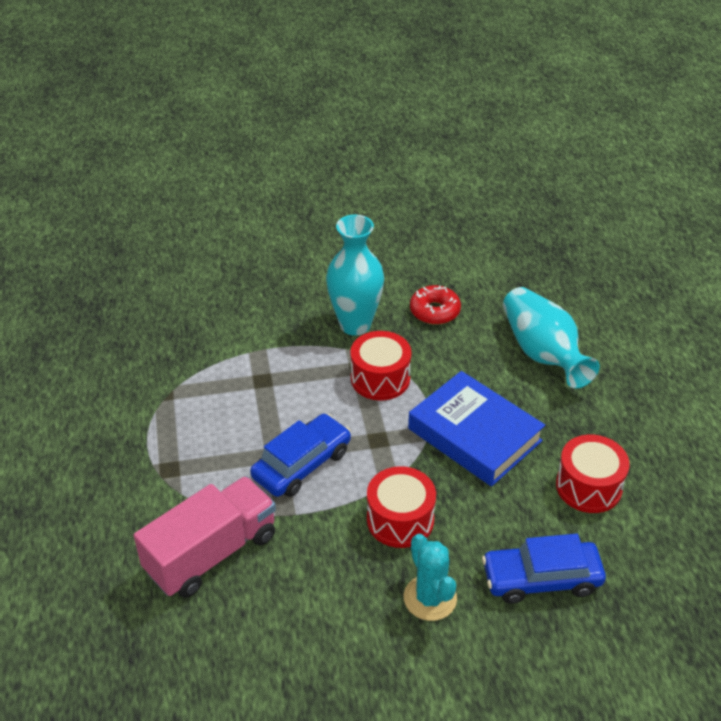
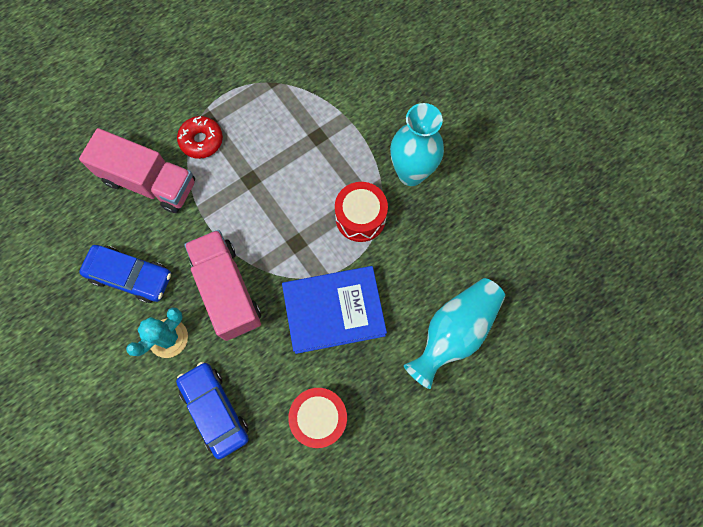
camera: 65 degrees right, 30 degrees up
(302, 464) = (249, 202): blue car -> blue car (130, 276)
(400, 520) = (227, 290): red drum -> pink truck
(434, 311) = (459, 227): red donut -> red donut (201, 140)
(474, 434) = (334, 311): blue book -> blue book turned 60 degrees clockwise

